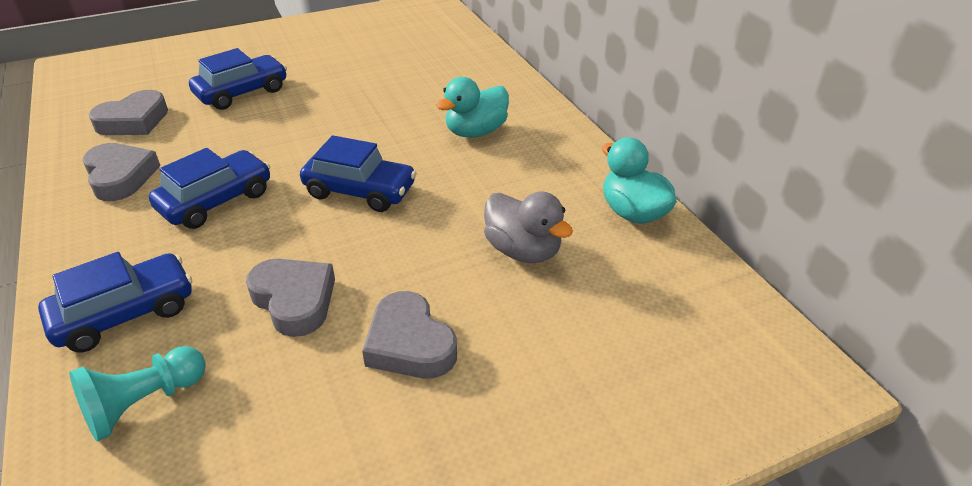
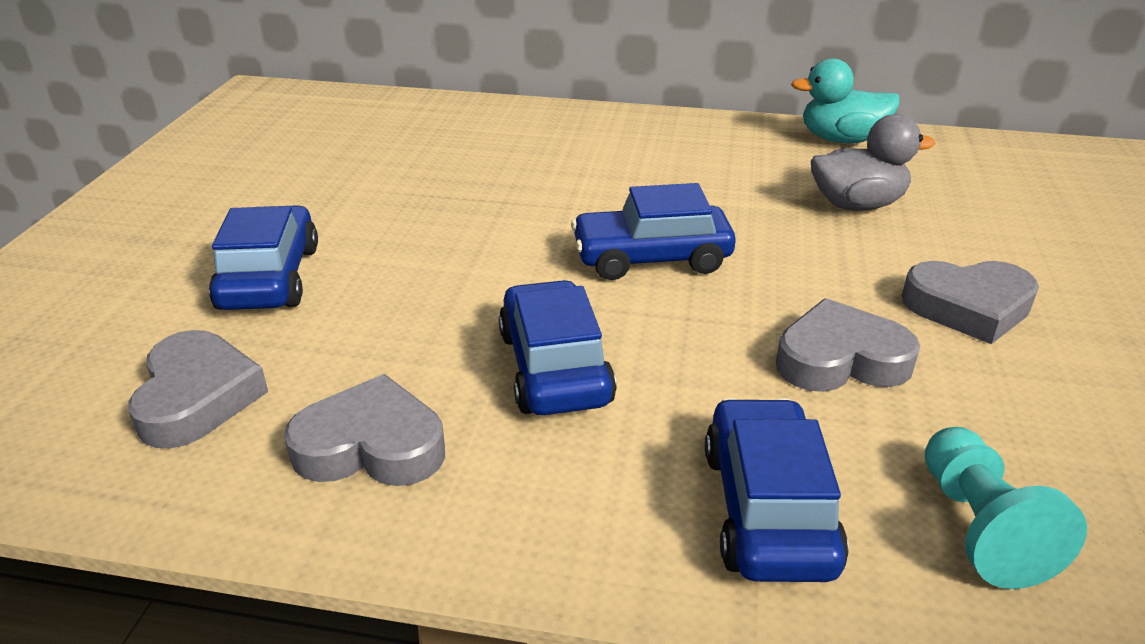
camera: 55 degrees left, 5 degrees down
(360, 191) = (651, 258): blue car -> blue car turned 150 degrees counterclockwise
(476, 132) = (608, 160): turquoise duck -> none

